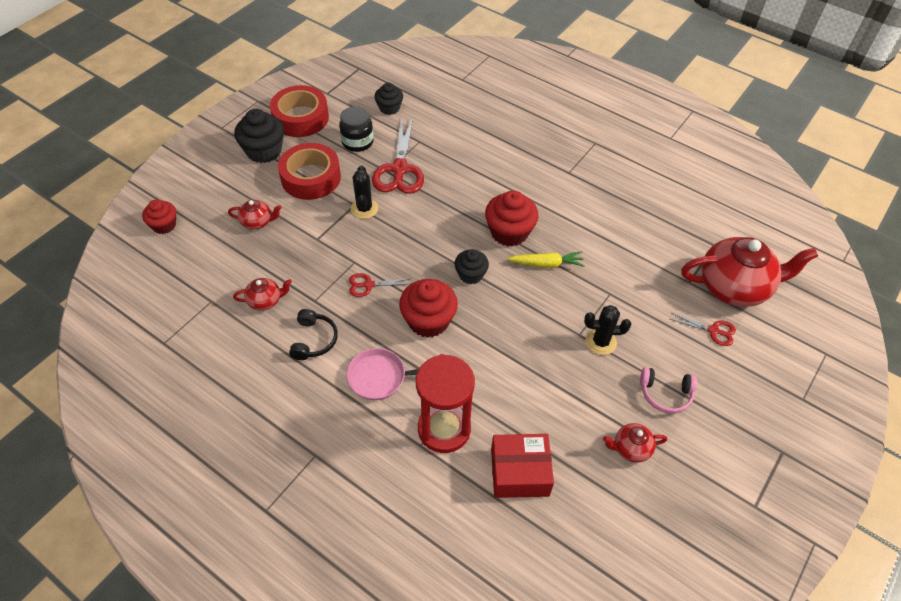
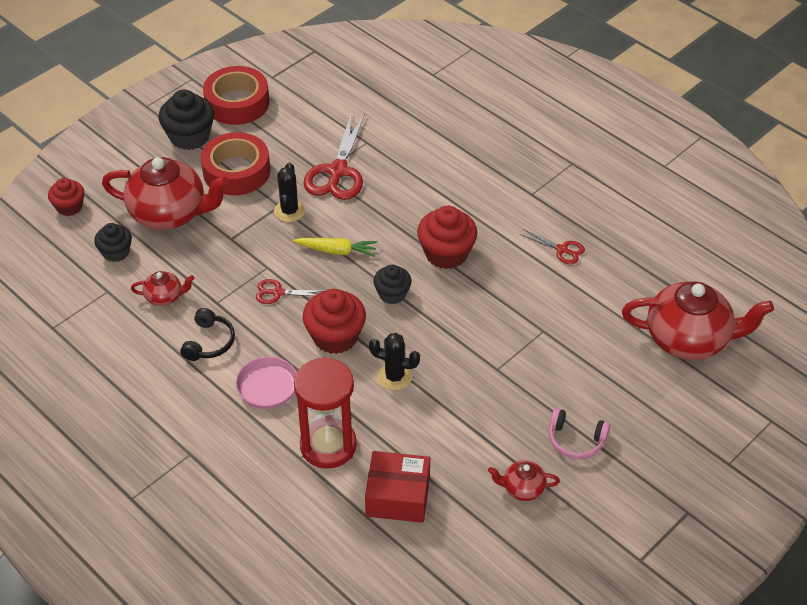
camera: 10 degrees right, 5 degrees down
(257, 222) = (170, 214): red teapot -> red teapot, size x2.17
(357, 142) = (296, 136): black jar -> none
(389, 108) = (340, 101): black cupcake -> black cupcake (116, 252)
(546, 264) = (480, 292): yellow carrot -> yellow carrot (336, 251)
(601, 342) = (519, 379): black cactus -> black cactus (394, 377)
(713, 331) = (649, 382): red scissors -> red scissors (562, 250)

